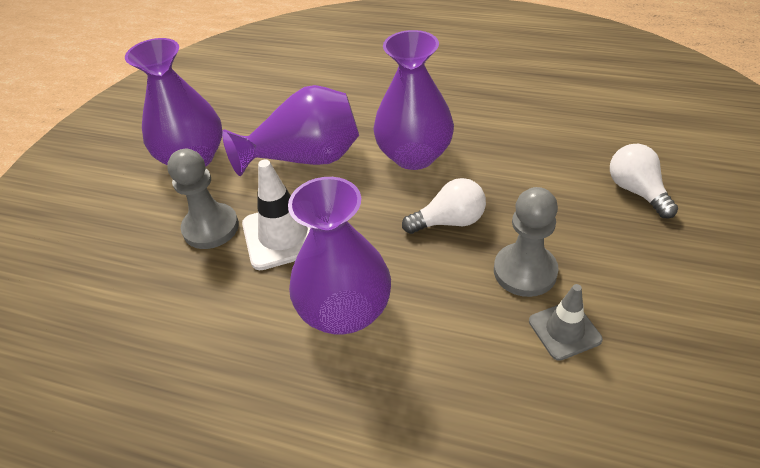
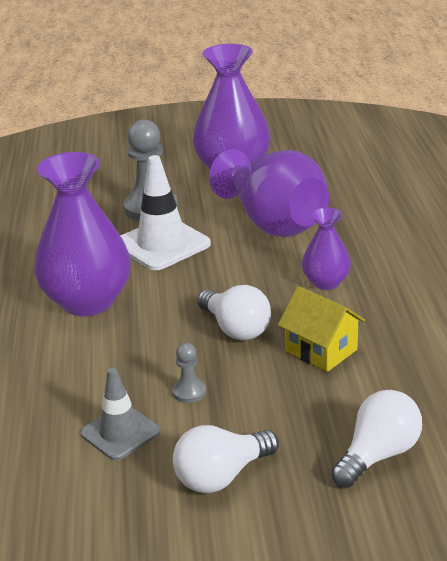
camera: 65 degrees right, 15 degrees down
(414, 155) = (326, 282): purple vase -> purple vase, size x0.52
(503, 183) = (321, 350): none -> yellow house
(525, 271) = (189, 392): grey pawn -> grey pawn, size x0.47
(639, 278) = (221, 476): none -> white light bulb

